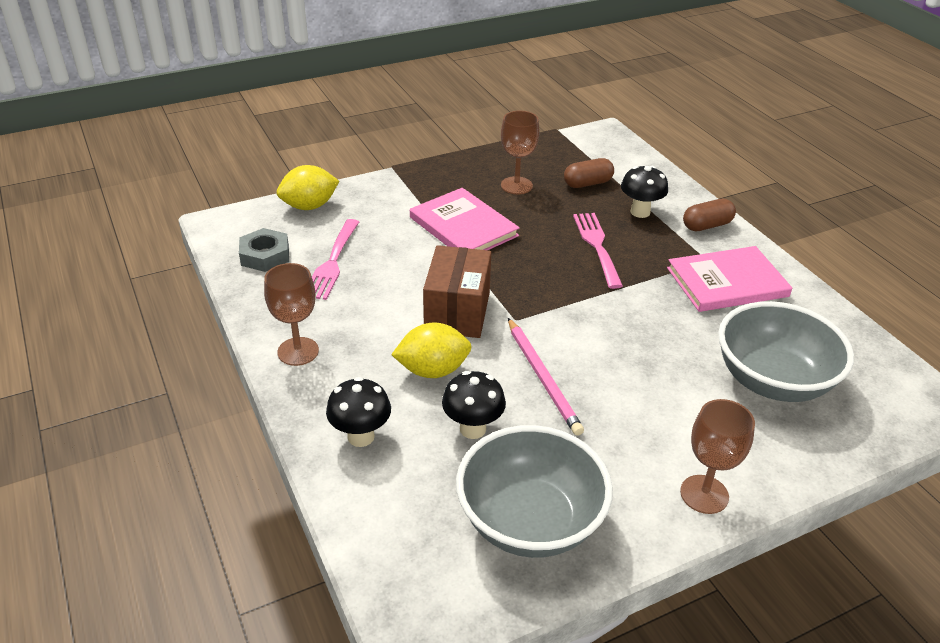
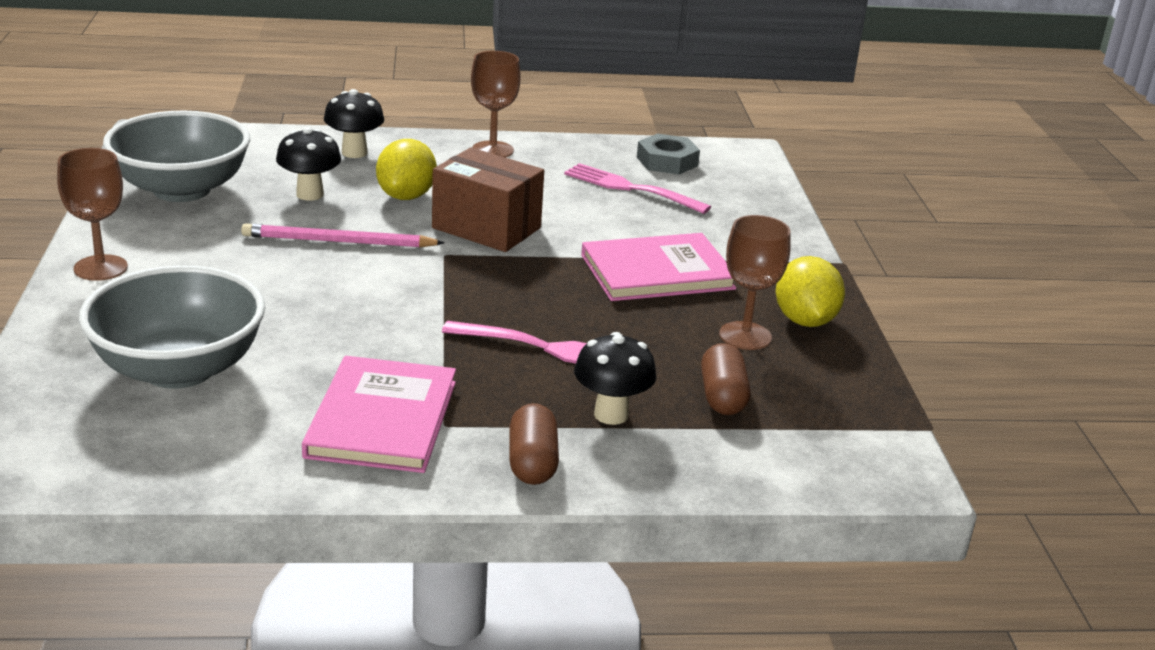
camera: 110 degrees right, 10 degrees down
(309, 206) = (759, 197): yellow lemon -> yellow lemon (804, 321)

